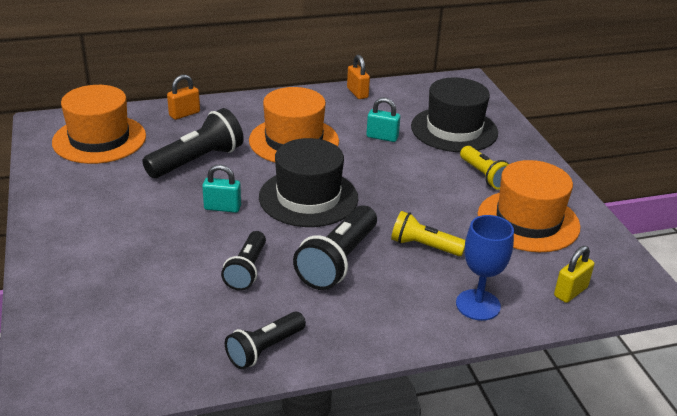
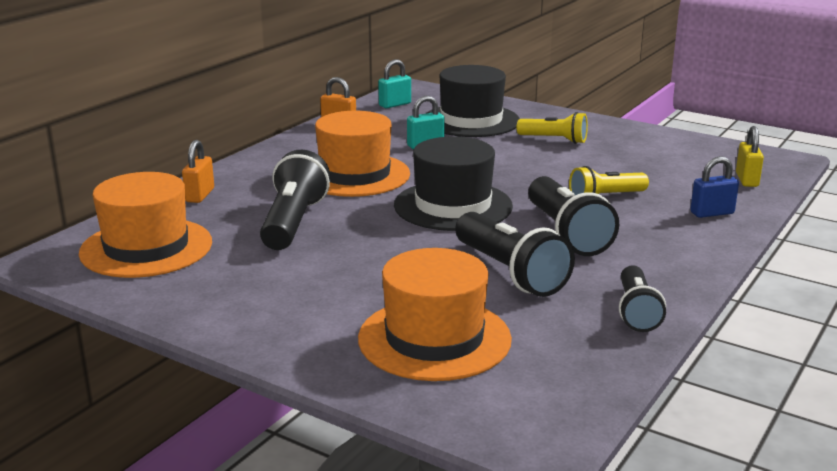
camera: 40 degrees left, 10 degrees down
(222, 208) = (394, 243): turquoise padlock -> turquoise padlock (395, 104)
(246, 270) = (510, 272): black flashlight -> black flashlight, size x1.56
(478, 305) = (712, 213): blue goblet -> blue padlock
(528, 221) = (639, 153): orange hat -> orange hat (434, 339)

